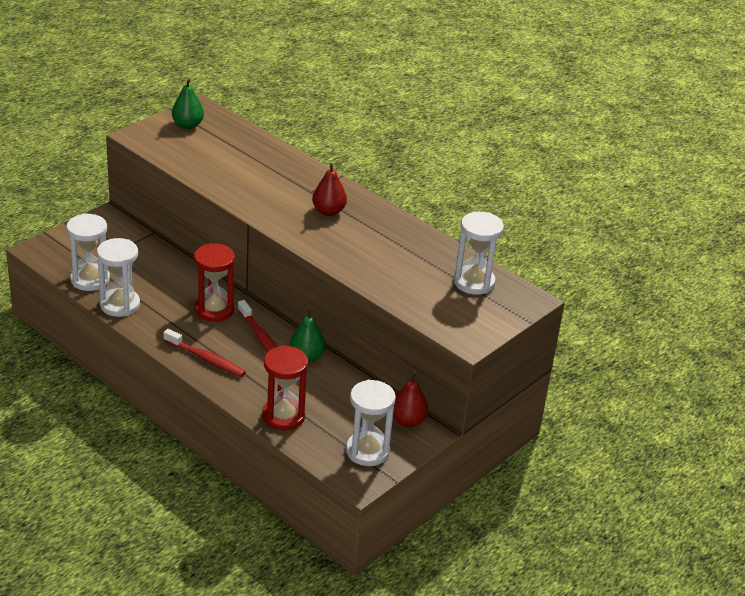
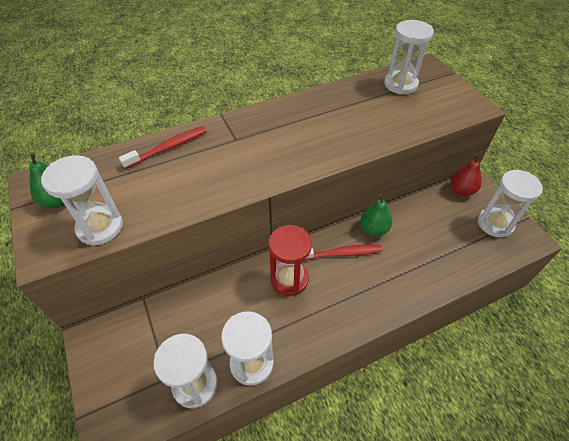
camera: 65 degrees left, 15 degrees up
(171, 151) = (100, 227): none -> white hourglass
(206, 359) = (360, 305): red toothbrush -> red toothbrush (168, 148)
(283, 416) = (449, 266): red hourglass -> none
(328, 211) = (273, 136): red pear -> none

